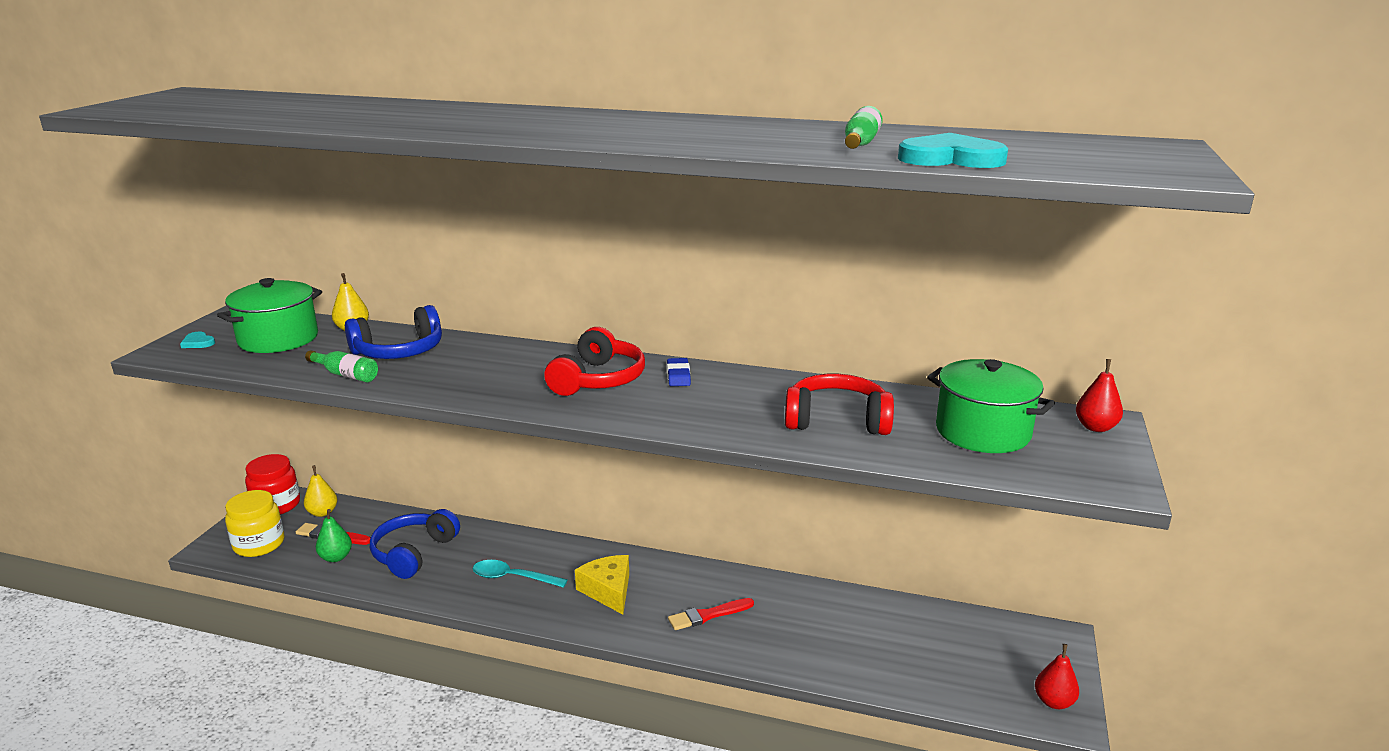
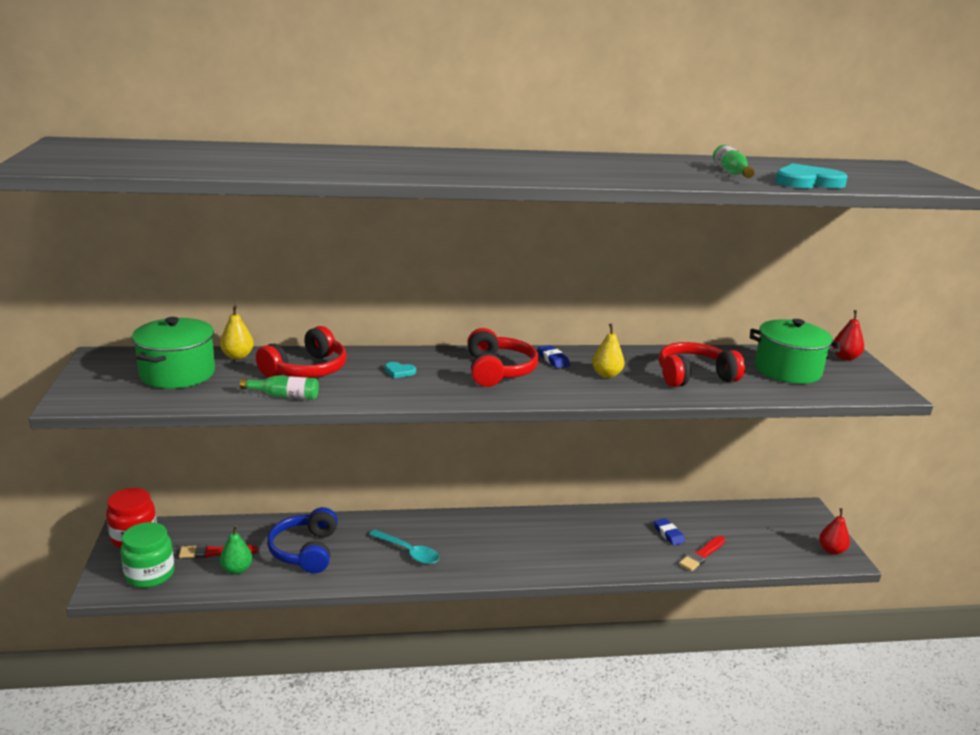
camera: 25 degrees left, 0 degrees up
(198, 342) = (99, 387): turquoise heart -> turquoise heart (399, 371)
(259, 544) = (150, 574): yellow jar -> green jar
(322, 512) = (187, 535): yellow pear -> yellow pear (606, 374)
(399, 351) = (307, 370): blue headphones -> red headphones
(513, 578) = (408, 552): turquoise spoon -> turquoise spoon turned 135 degrees counterclockwise
(608, 590) = (491, 545): yellow cheese -> none
(708, 615) = (579, 546): red brush -> red brush (702, 555)
(834, 626) = (668, 534): none -> blue eraser

